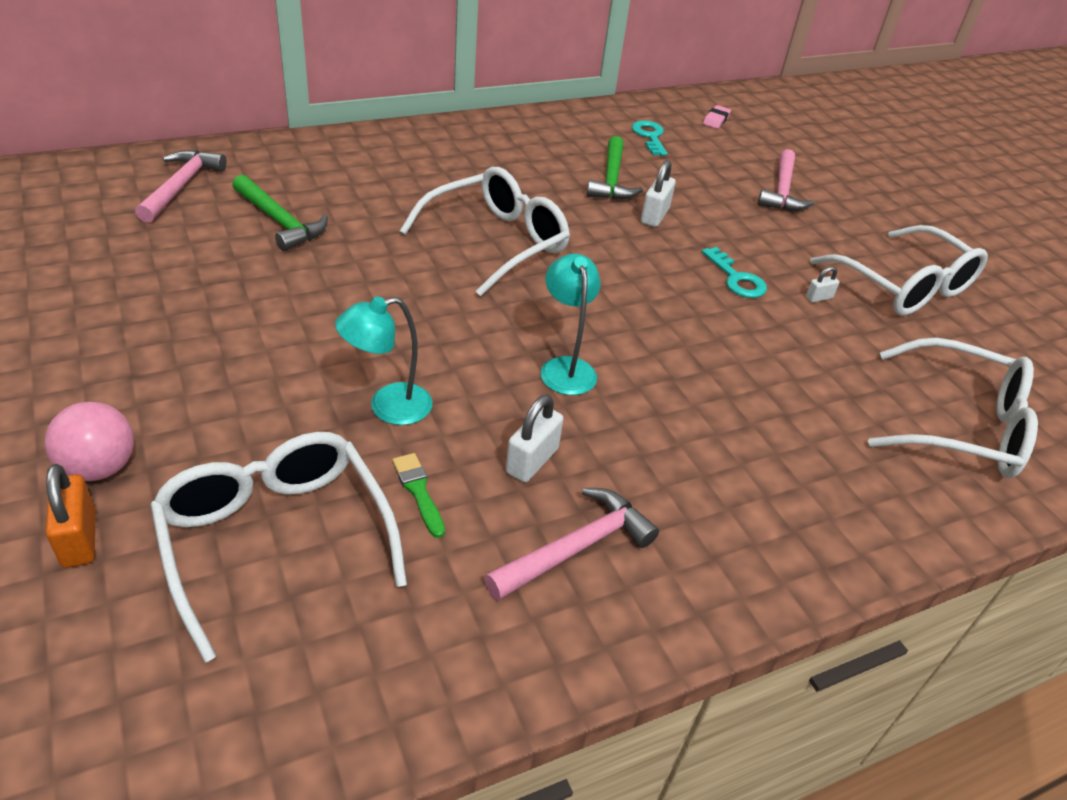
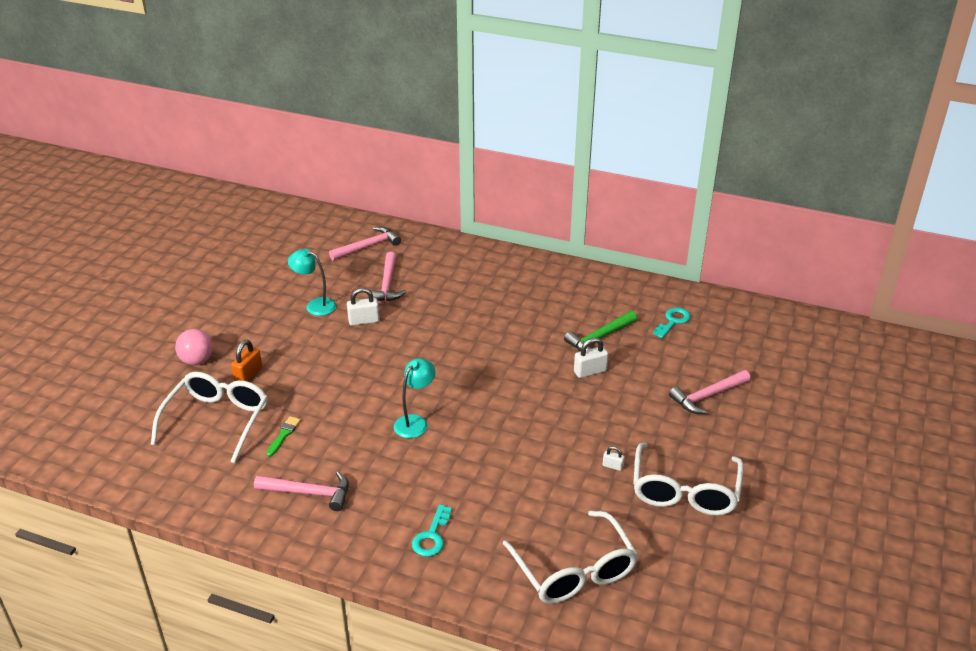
camera: 50 degrees right, 5 degrees down
(79, 538) = (164, 382): orange padlock -> orange padlock (248, 375)
(279, 221) = (387, 284): green hammer -> pink hammer
(388, 407) = (317, 395): turquoise lamp -> turquoise lamp (315, 305)
(497, 242) = (476, 344): white glasses -> none
(532, 461) = (341, 451): white padlock -> white padlock (364, 321)
(716, 120) = (745, 329): pink eraser -> none
(736, 278) = (579, 429): turquoise key -> turquoise key (432, 536)

